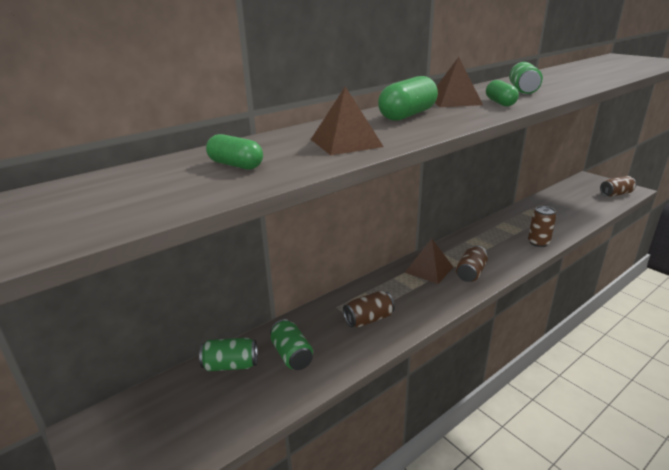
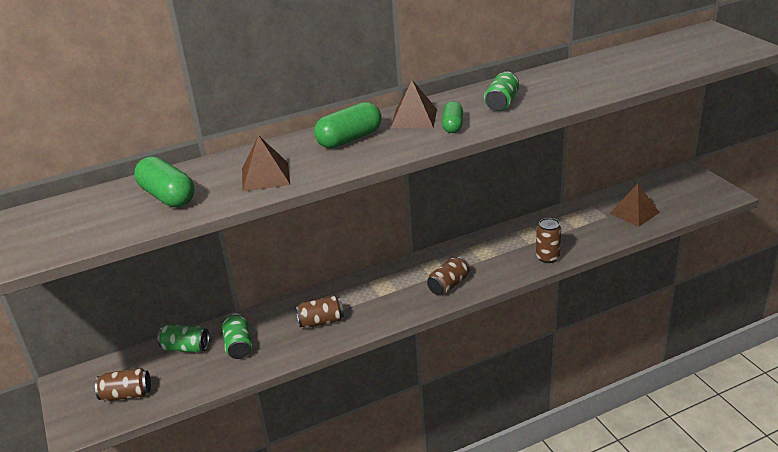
camera: 15 degrees right, 5 degrees up
(236, 165) = (167, 196): green capsule -> green capsule, size x1.59
(429, 269) = (409, 276): brown pyramid -> brown pyramid (634, 213)
(616, 194) = (699, 200): brown can -> brown can (126, 394)

